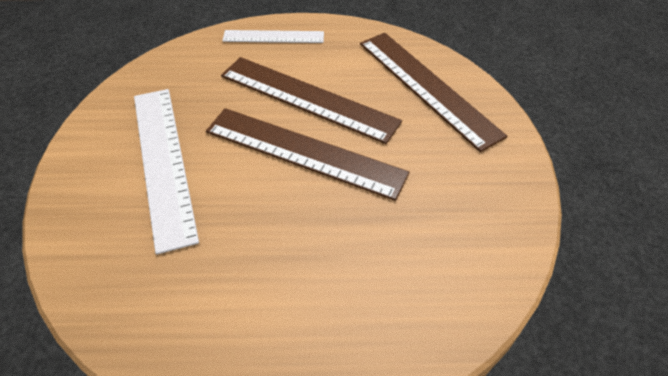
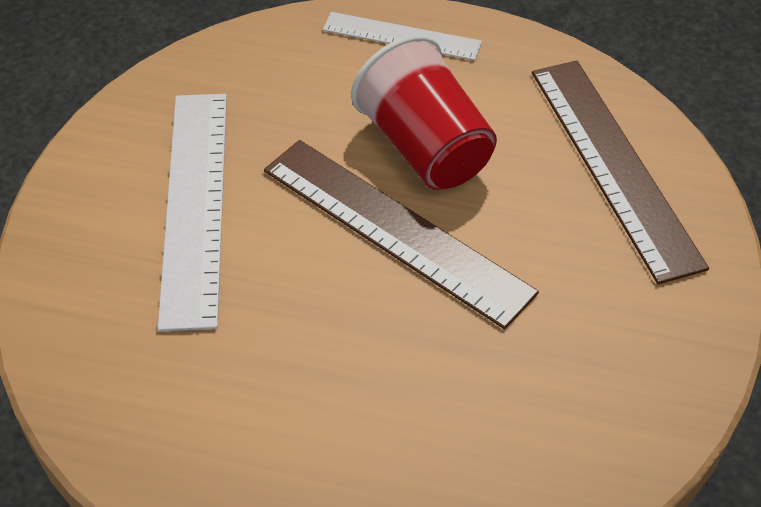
camera: 15 degrees right, 0 degrees up
(308, 98) = (425, 147): brown ruler -> red cup

